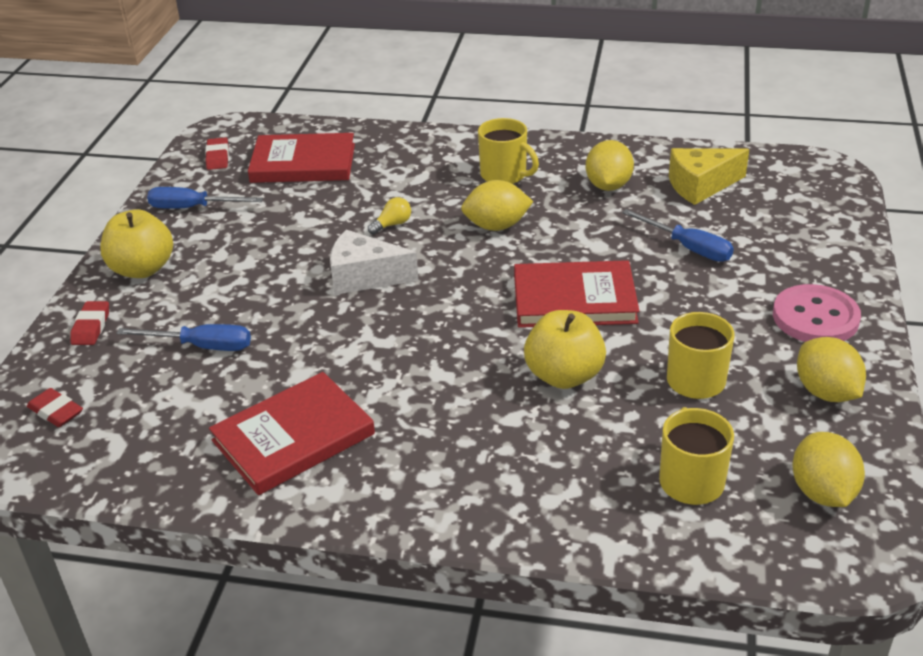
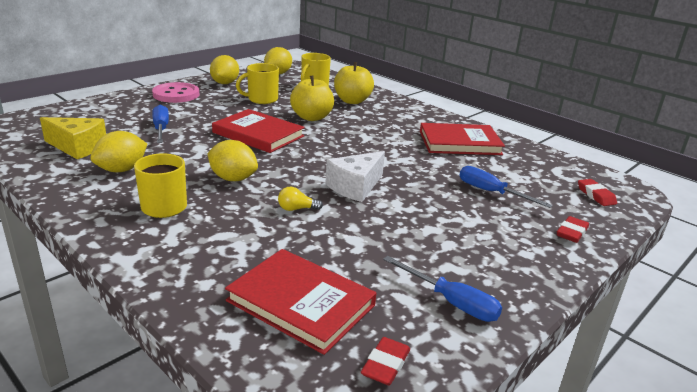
camera: 150 degrees left, 10 degrees down
(142, 269) = (521, 260): yellow apple -> yellow apple (352, 101)
(364, 277) = (355, 187): white cheese -> white cheese turned 90 degrees clockwise

